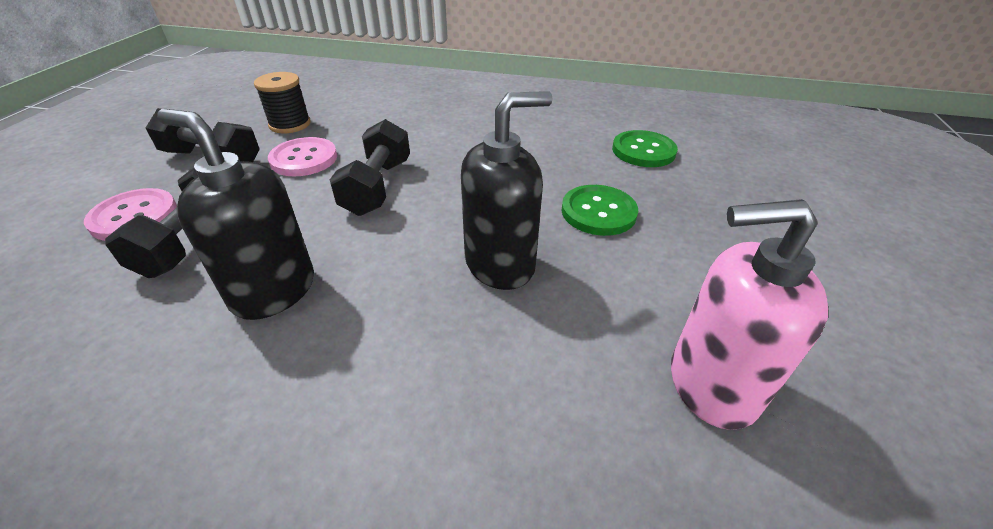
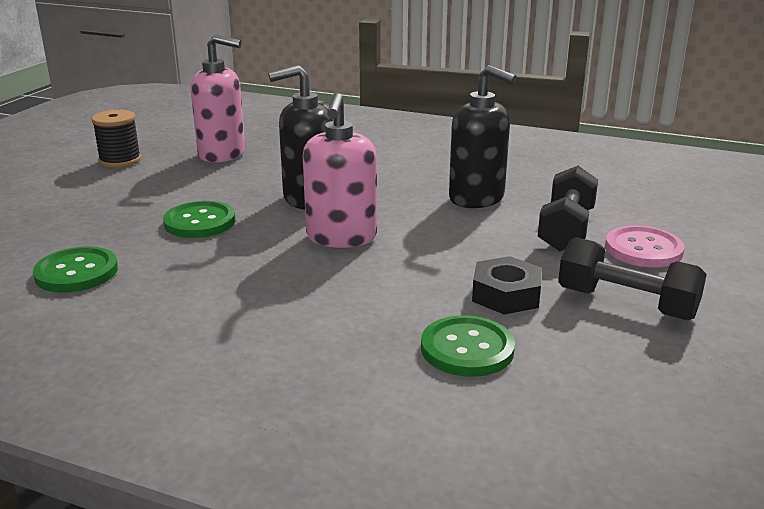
camera: 170 degrees left, 15 degrees down
(290, 124) = (559, 354): black spool -> black spool (120, 160)
(304, 159) = (506, 295): pink button -> black nut
(346, 123) = (467, 349): none -> green button
(377, 186) = (408, 257): black dumbbell -> none
(444, 204) = (341, 237): none -> pink soap dispenser

